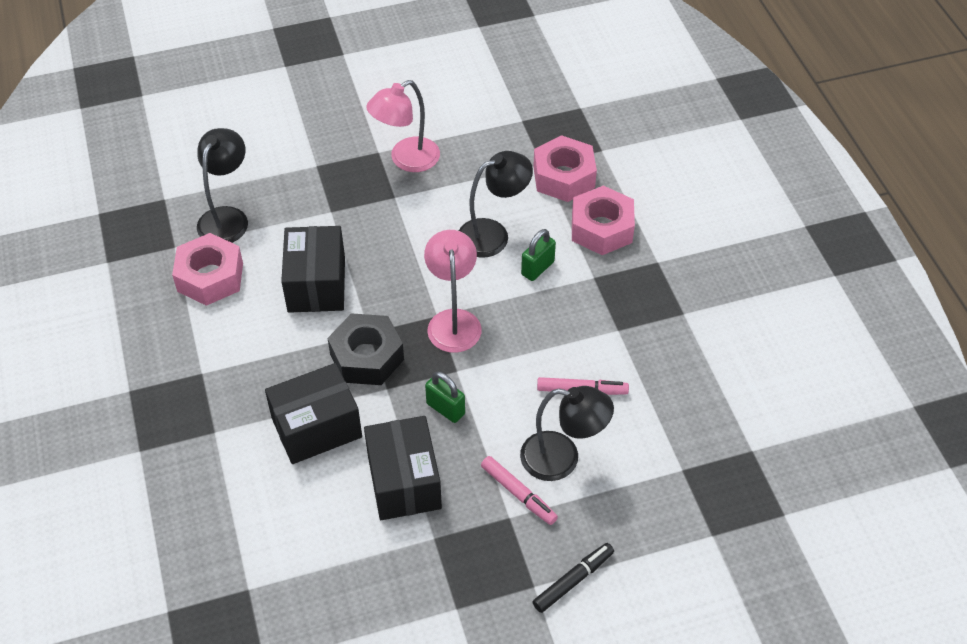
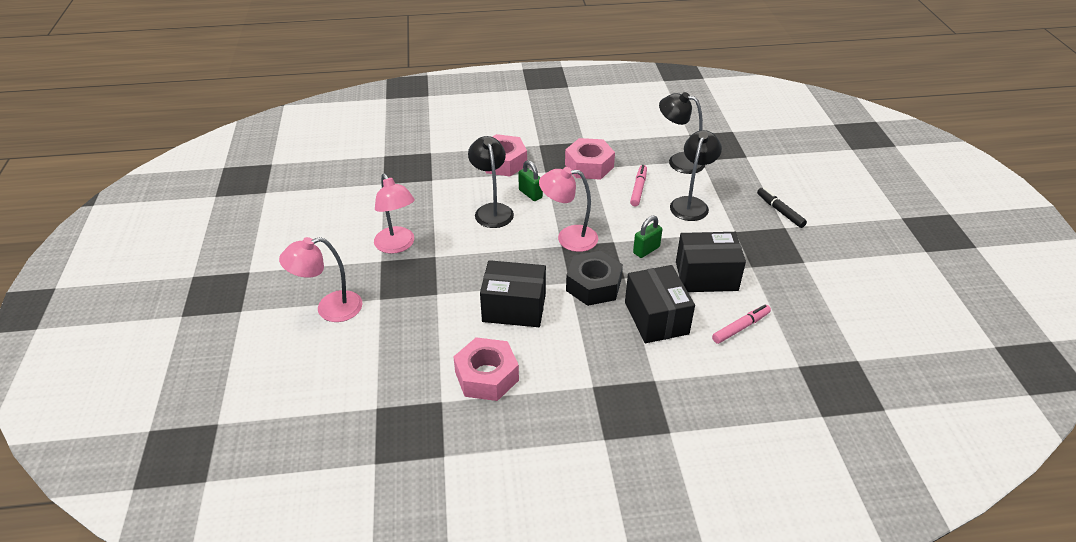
camera: 80 degrees left, 10 degrees down
(227, 217) = (419, 361): black lamp -> black lamp (679, 161)
(295, 130) = (330, 309): none -> pink lamp
(518, 494) = (717, 225): pink marker -> pink marker (741, 327)
(564, 177) = (449, 172): pink nut -> pink nut (589, 166)

